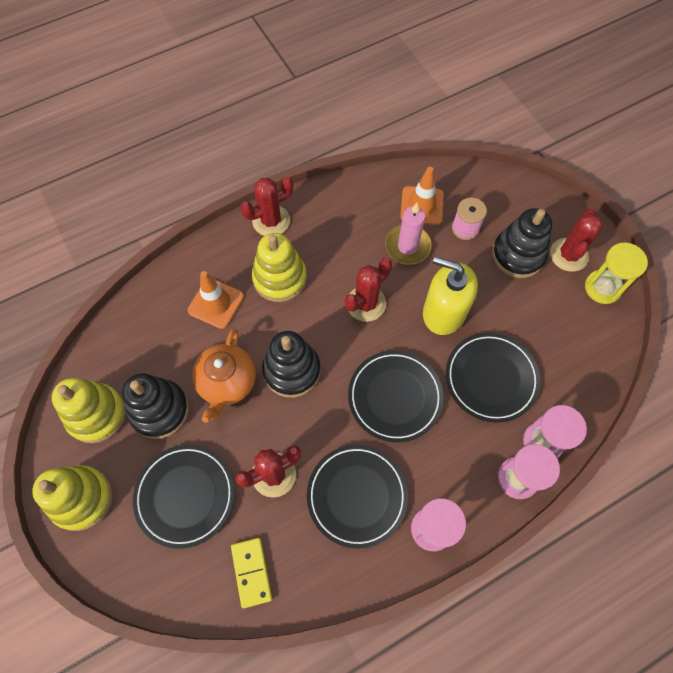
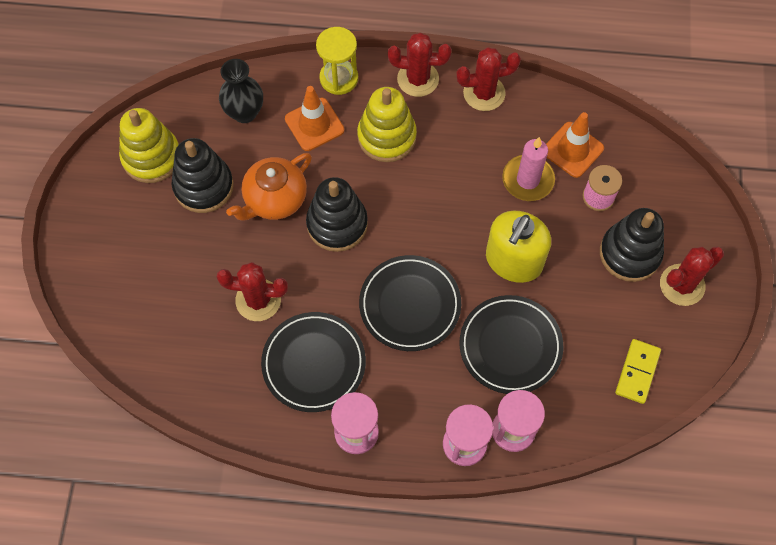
camera: 35 degrees right, 0 degrees up
(82, 498) = (95, 217): yellow stacking toy -> none
(151, 328) = (244, 112): none -> black vase
(185, 496) = (176, 269): black plate -> none
(252, 572) = (185, 364): yellow domino -> yellow domino (637, 372)
(366, 304) = (447, 208): red cactus -> red cactus (484, 93)
(444, 312) = (513, 261): yellow soap dispenser -> yellow soap dispenser turned 120 degrees counterclockwise
(602, 288) = (690, 336): yellow hourglass -> yellow hourglass (339, 78)

